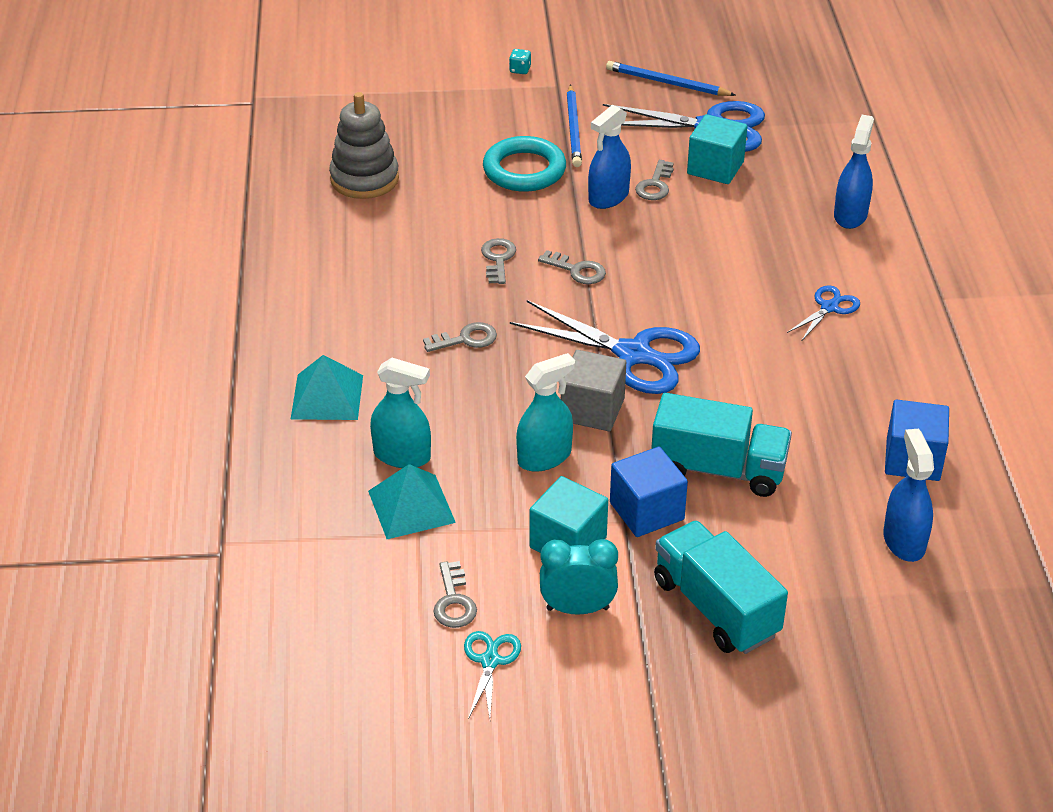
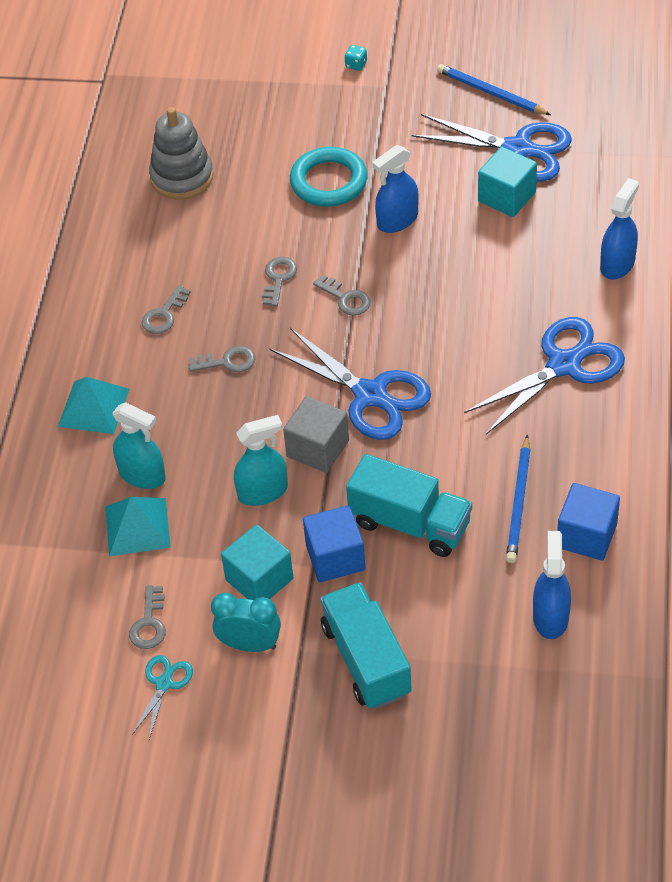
camera: 15 degrees right, 10 degrees up
(574, 129) = (387, 139): blue pencil -> blue pencil (519, 502)
(655, 185) = (444, 211): grey key -> grey key (164, 315)
(829, 307) = (564, 365): blue scissors -> blue scissors, size x2.04

